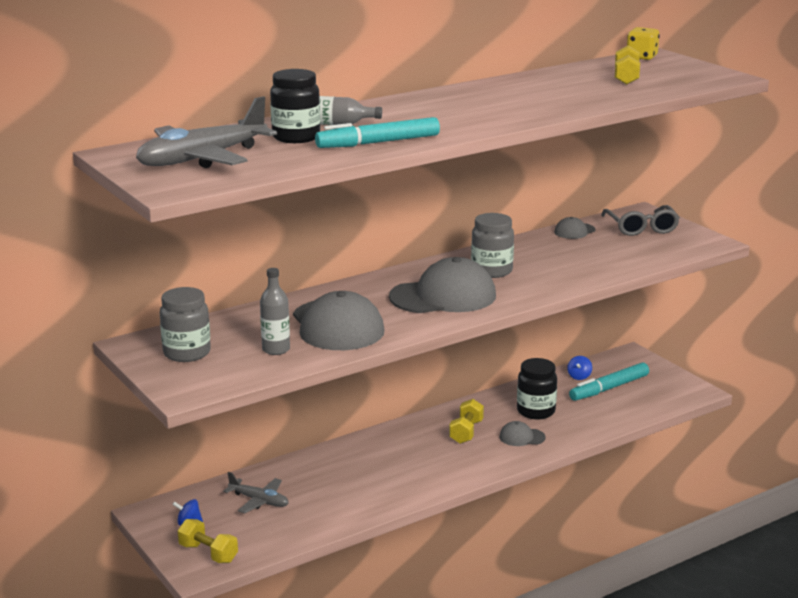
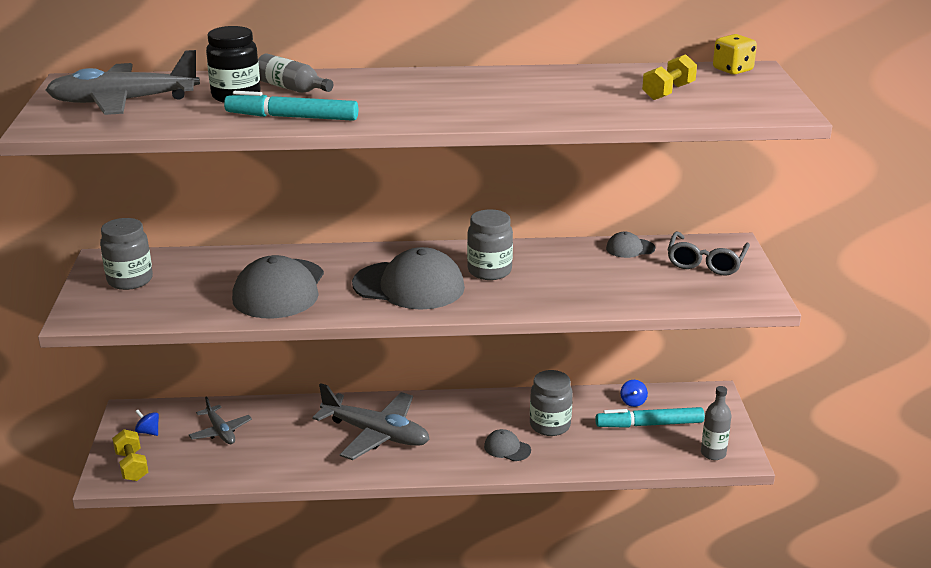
camera: 30 degrees right, 5 degrees up
(276, 349) = (199, 298): grey bottle -> grey bottle (713, 453)
(402, 460) = (376, 434): none -> grey plane
(466, 432) = (462, 425): yellow dumbbell -> none
(536, 411) = (550, 425): black jar -> grey jar
(579, 376) = (633, 402): blue spinning top -> blue spinning top turned 45 degrees counterclockwise

